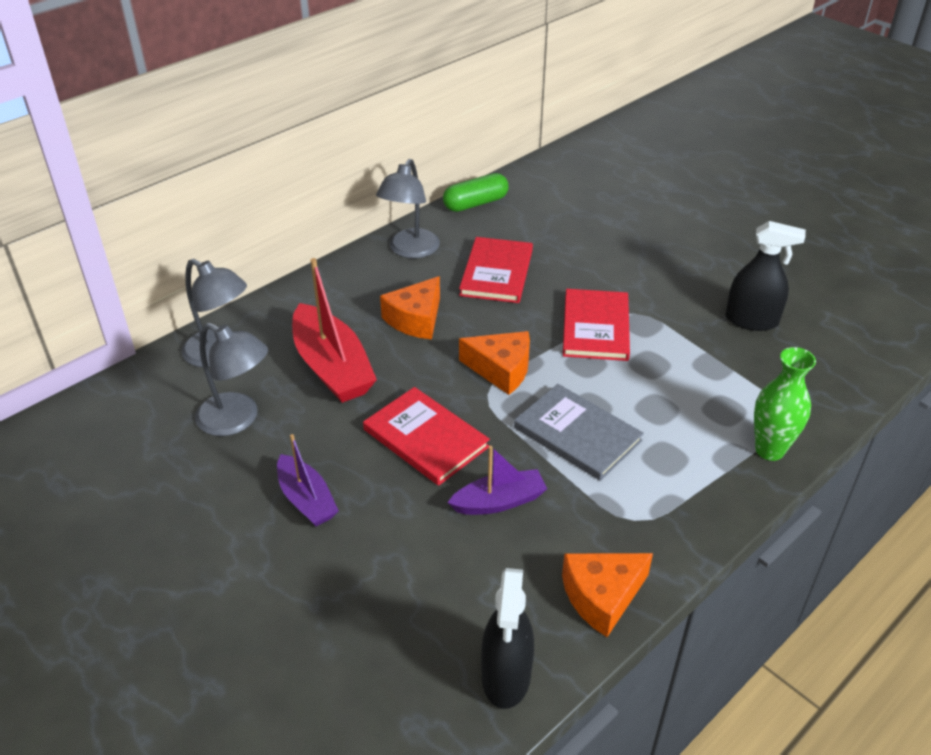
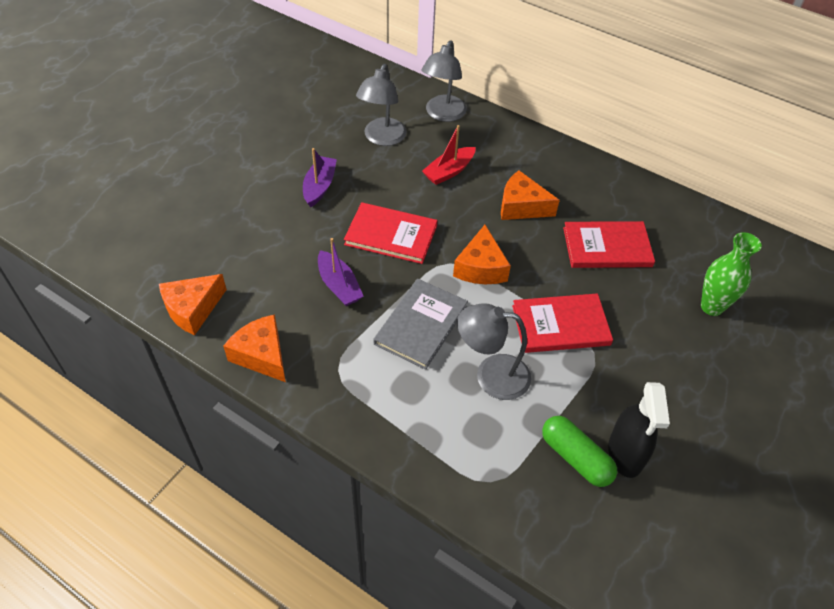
camera: 75 degrees right, 10 degrees up
(306, 499) = (319, 186): purple boat -> purple boat turned 150 degrees clockwise
(332, 367) = (449, 171): red boat -> red boat, size x0.59
(410, 250) = (610, 187): grey lamp -> grey lamp (491, 375)
(425, 438) = (391, 235): red book -> red book turned 75 degrees clockwise
(475, 203) = (704, 218): green capsule -> green capsule (575, 458)
(506, 676) = (192, 309): black spray bottle -> orange cheese
(769, 450) = (441, 467): green vase -> green vase (712, 307)

